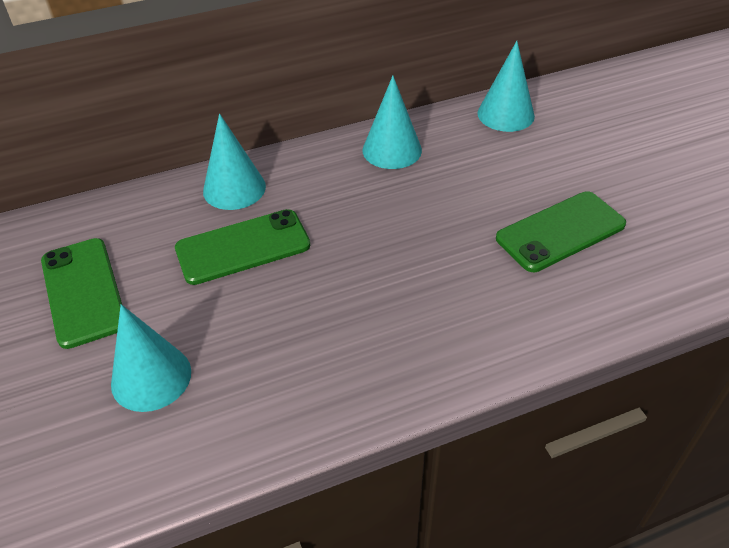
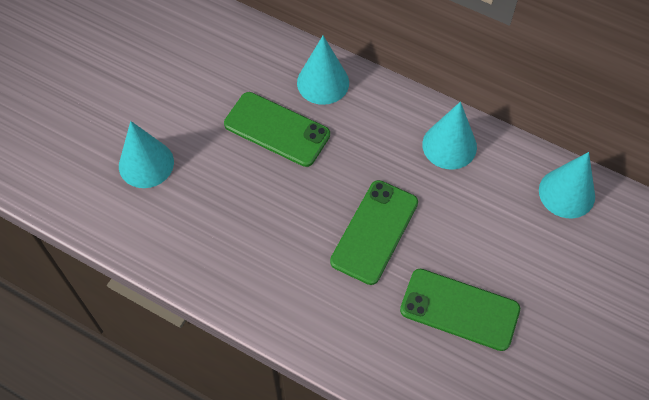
camera: 50 degrees right, 15 degrees up
(83, 291) = (174, 78): green phone -> green phone (374, 232)

